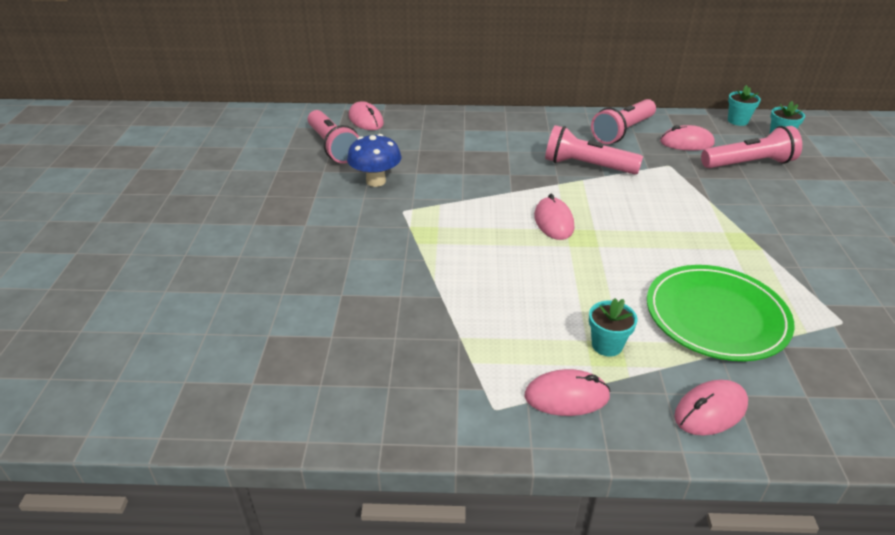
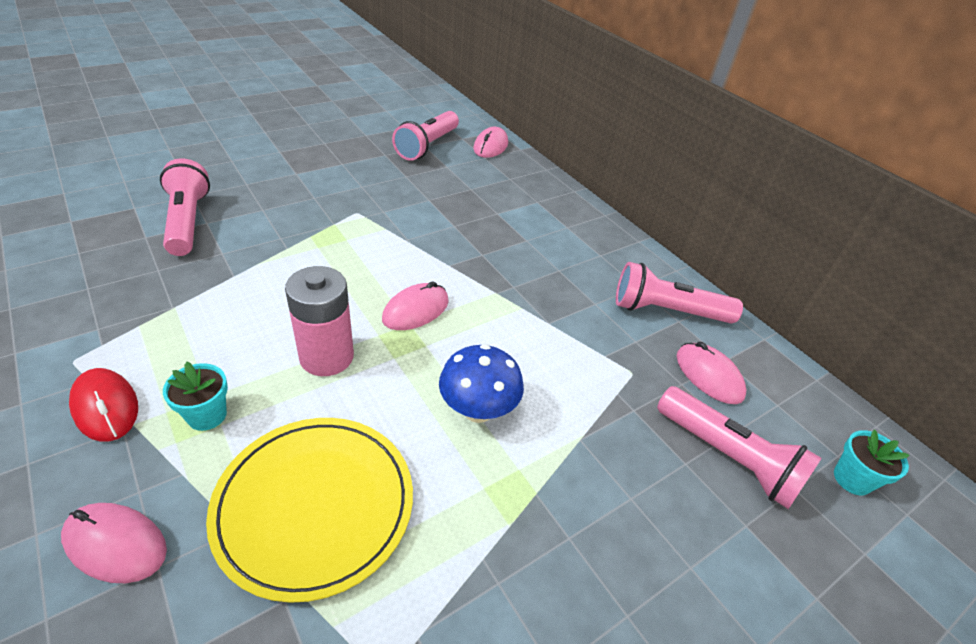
camera: 50 degrees right, 5 degrees up
(376, 181) = (392, 183): blue mushroom -> blue mushroom (478, 410)
(566, 396) = (106, 407): pink mouse -> red mouse
(578, 275) = (326, 357): none -> pink battery
(587, 166) = (555, 303): pink flashlight -> pink flashlight (188, 221)
(716, 316) = (315, 505): green plate -> yellow plate
(737, 121) = (838, 416): turquoise flower pot -> none

